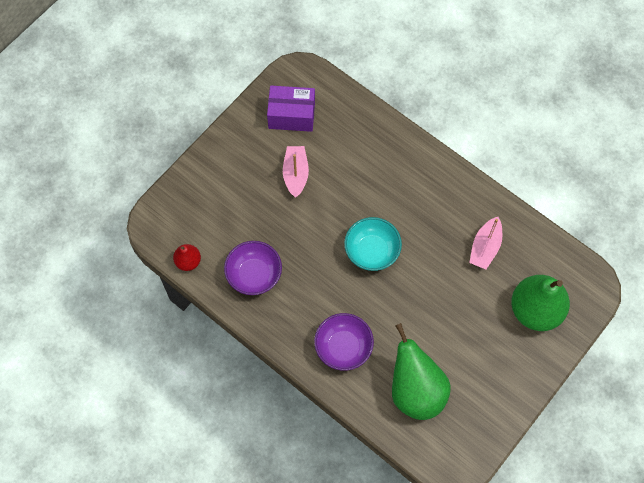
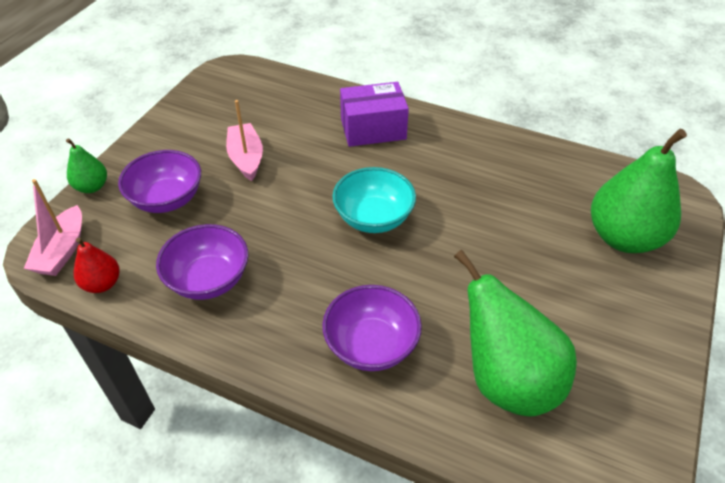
camera: 15 degrees left, 20 degrees down
(185, 176) = (92, 187): none -> green pear
(235, 200) = (167, 199): none -> purple bowl
(291, 115) = (228, 106): purple box -> purple box (373, 129)
(485, 247) = (521, 185): pink boat -> pink boat (62, 251)

